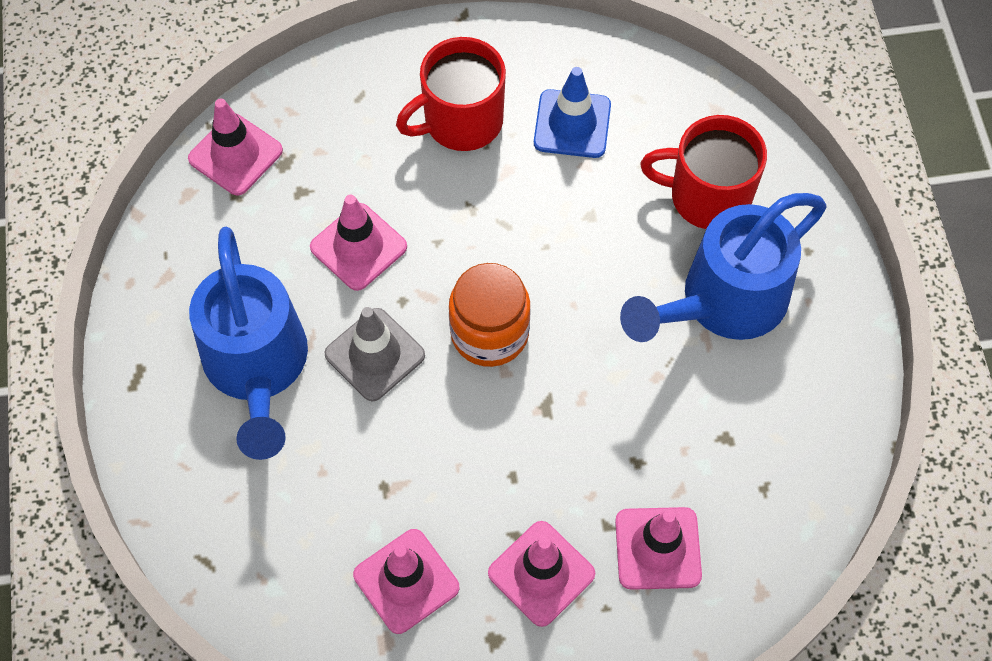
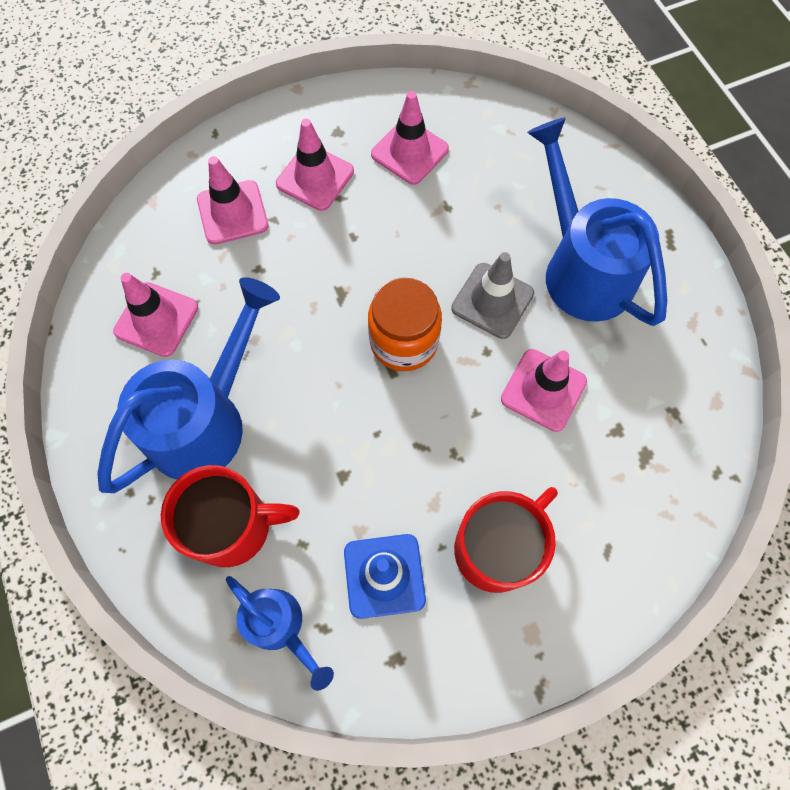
camera: 165 degrees right, 5 degrees up
(235, 155) = (695, 452): pink traffic cone -> pink traffic cone (156, 319)
(676, 107) = (280, 627): none -> blue watering can

